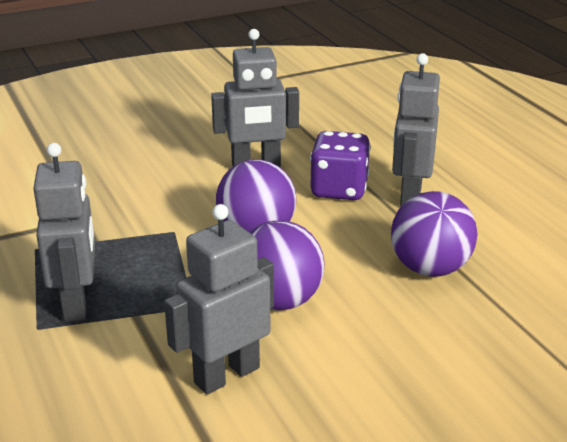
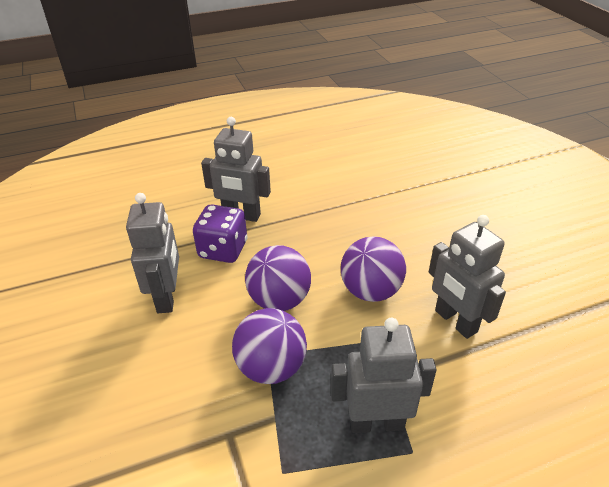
camera: 85 degrees left, 10 degrees up
(430, 269) = (334, 218): purple ball -> purple ball (271, 367)

